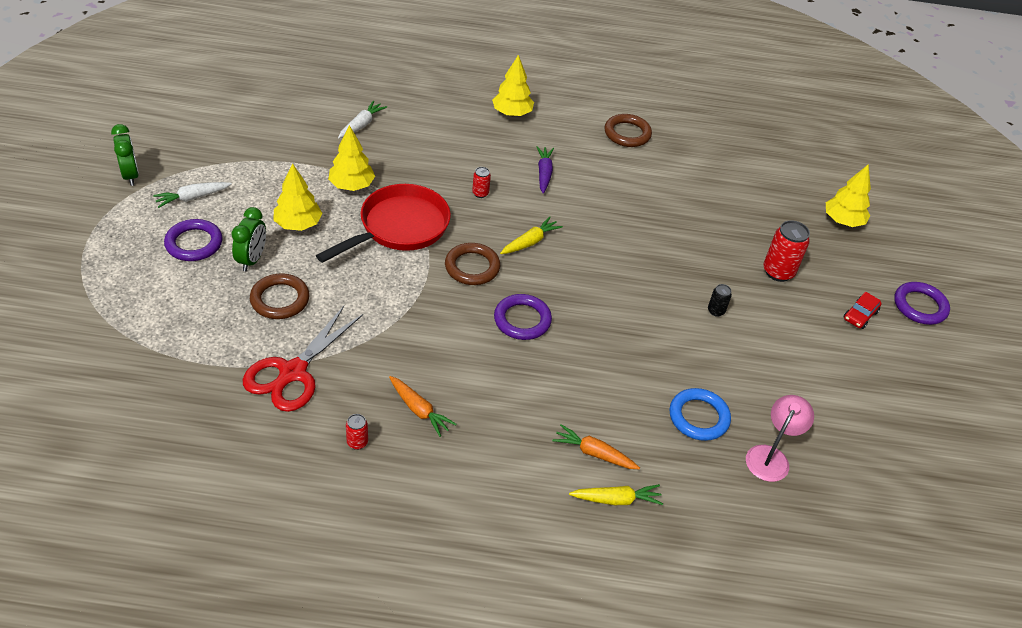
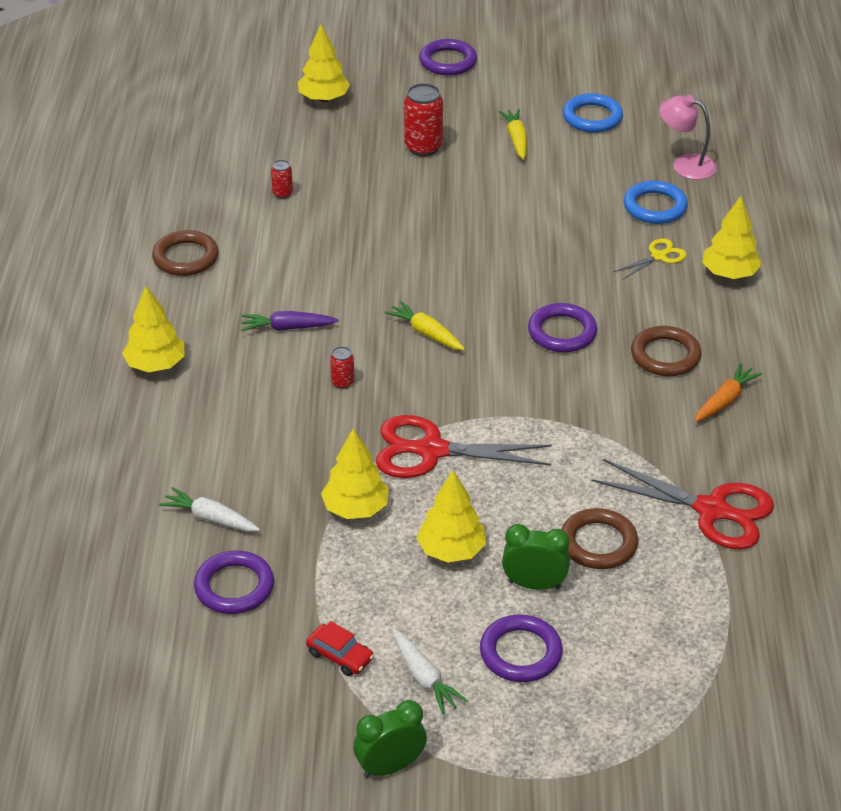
camera: 90 degrees left, 5 degrees down
(299, 129) = (234, 587): none -> purple ring
(357, 442) = (788, 442): red can -> red can (282, 193)
(399, 227) = (430, 451): red pan -> red scissors
(472, 267) = (486, 379): brown ring -> brown ring (665, 355)
(594, 453) = (729, 274): orange carrot -> yellow tree
(616, 499) = (778, 258): yellow carrot -> yellow carrot (516, 139)
(622, 405) = (659, 256): none -> yellow scissors
(716, 311) = (499, 192): black can -> none
(844, 397) = (592, 117): none -> blue ring
(860, 315) = (474, 99): red car -> red car (340, 656)

